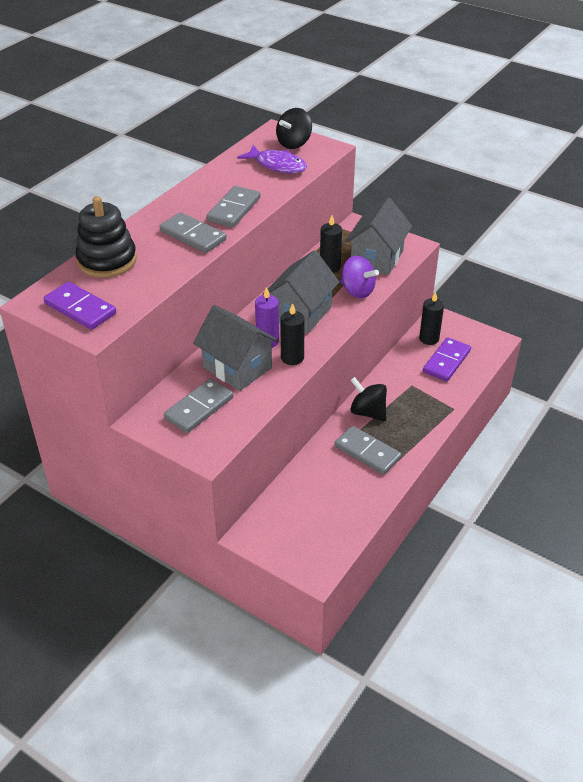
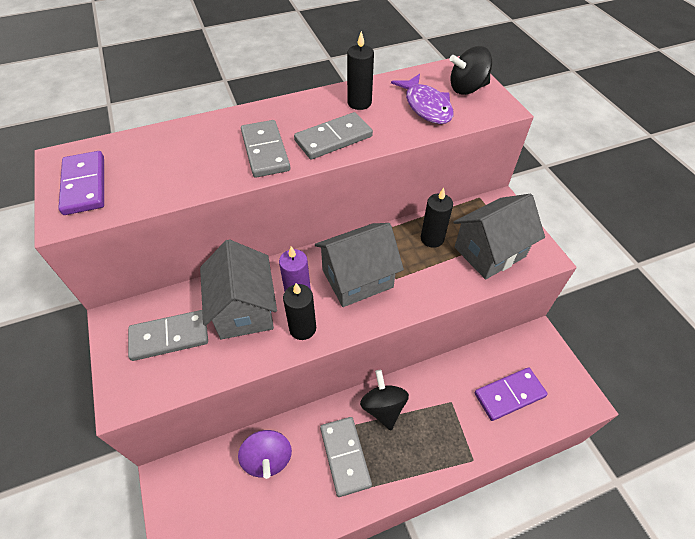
camera: 35 degrees right, 10 degrees up
(107, 260) = (165, 143): black stacking toy -> none
(357, 291) = (436, 282): purple spinning top -> purple spinning top (268, 459)
(429, 338) = (511, 356): black candle -> black candle (359, 103)

